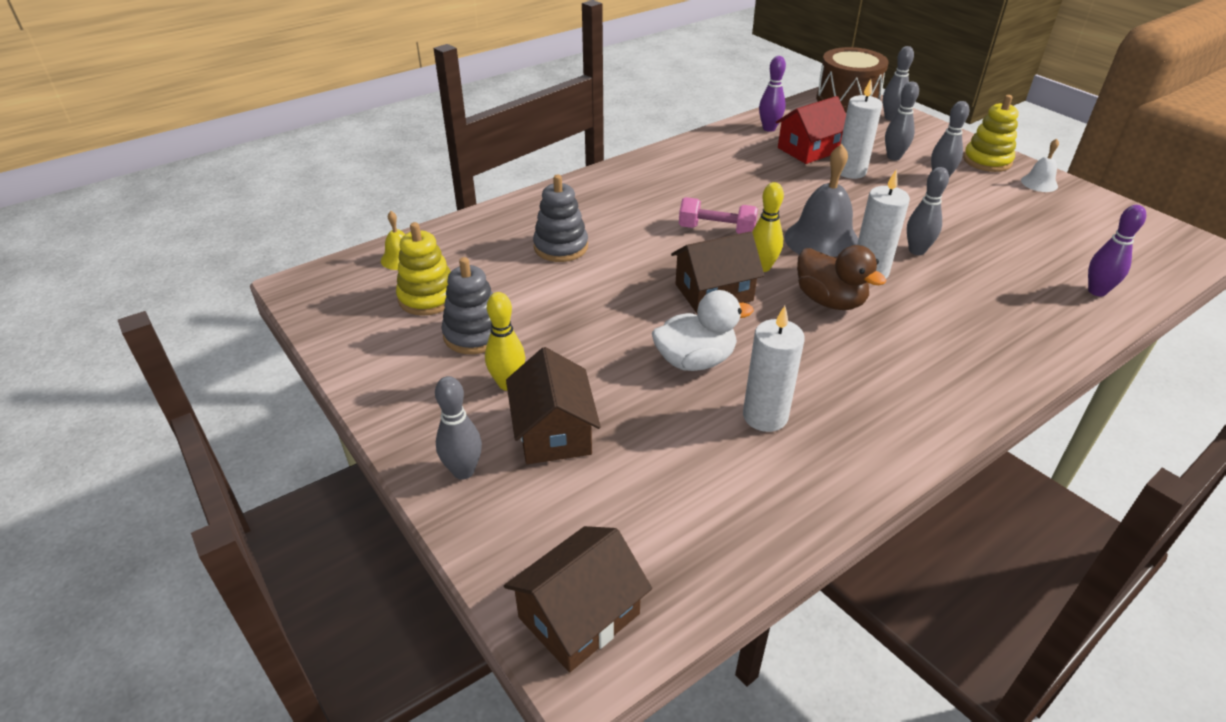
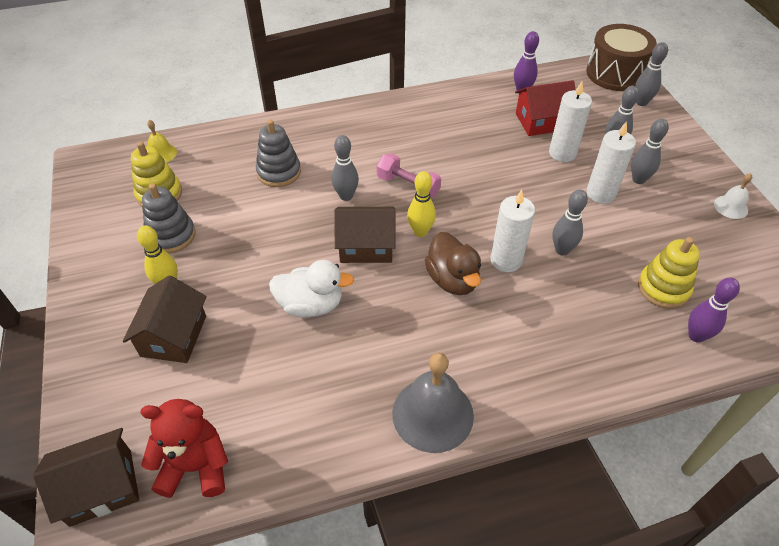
camera: 20 degrees right, 10 degrees up
(463, 471) = (97, 348): grey bowling pin -> grey bowling pin (346, 196)
(683, 556) = (195, 467): none -> red teddy bear
(765, 416) = (329, 370): white candle -> white candle (600, 194)
(822, 240) = (488, 218): grey bell -> grey bell (432, 414)
(987, 161) = (698, 170): yellow stacking toy -> yellow stacking toy (663, 288)

